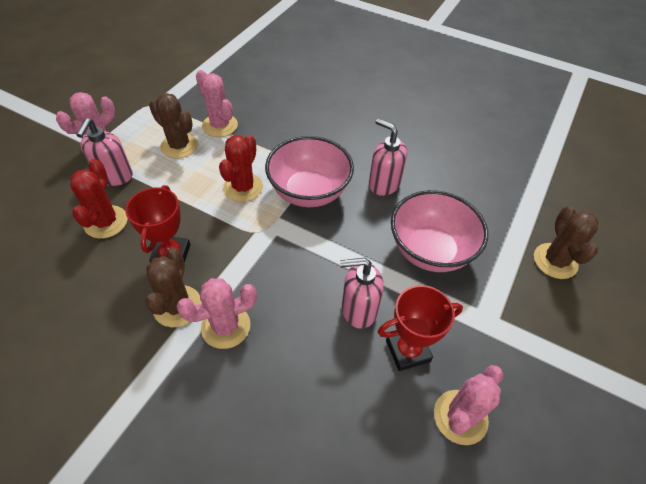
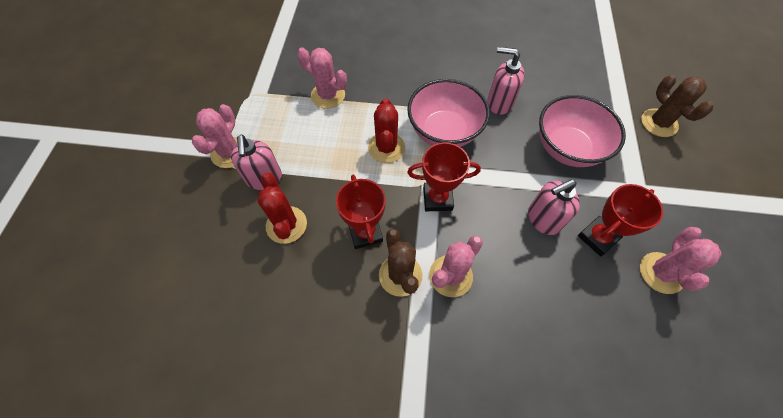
camera: 20 degrees left, 10 degrees up
(179, 146) = (304, 128): brown cactus -> none
(261, 250) = (437, 199): none -> red trophy

